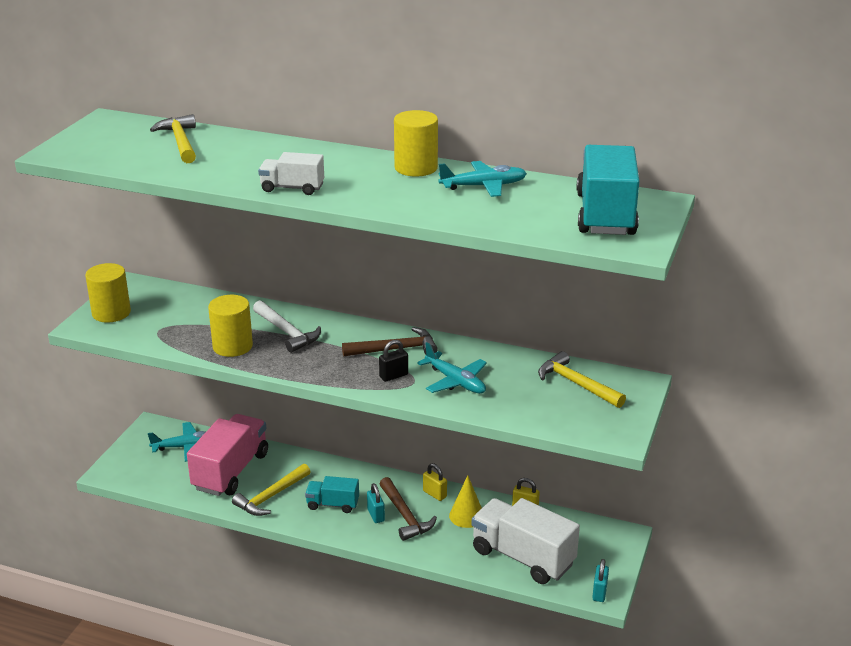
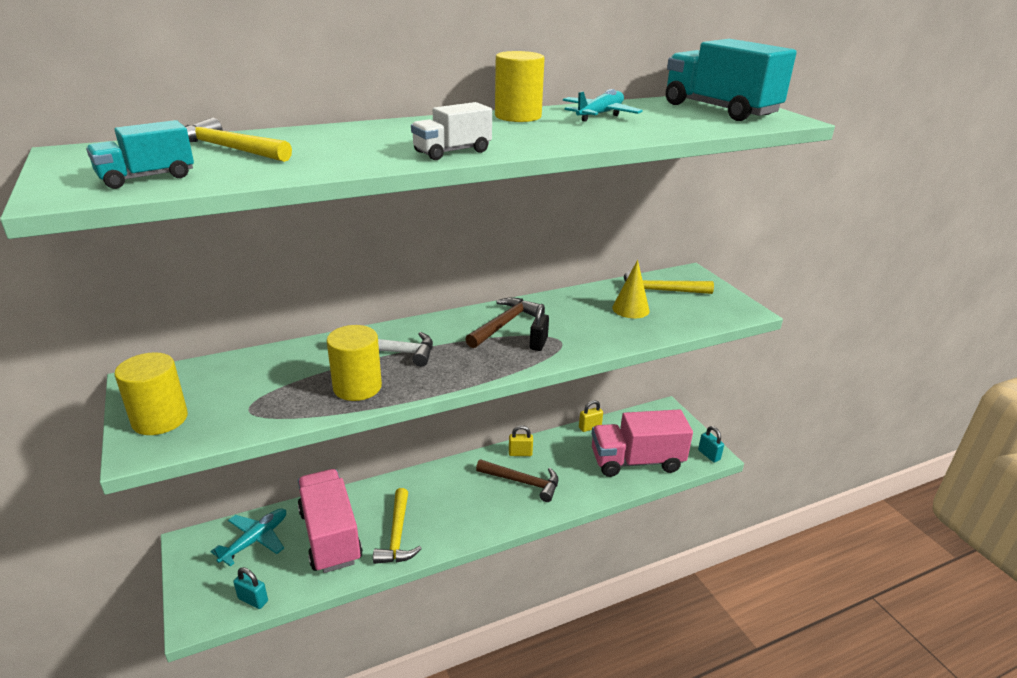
camera: 45 degrees left, 0 degrees up
(333, 504) = (457, 508): turquoise truck -> turquoise truck (147, 178)
(376, 515) = (501, 495): turquoise padlock -> turquoise padlock (253, 600)
(455, 381) = (587, 326): turquoise plane -> none
(466, 516) = (562, 455): yellow cone -> yellow cone (630, 309)
(523, 557) = (636, 461): white truck -> pink truck

